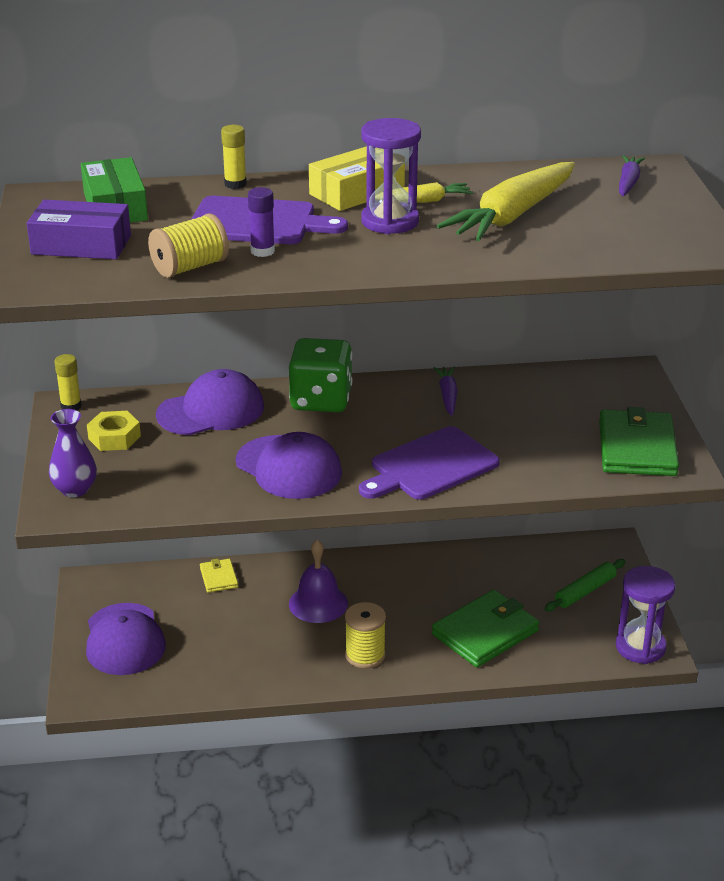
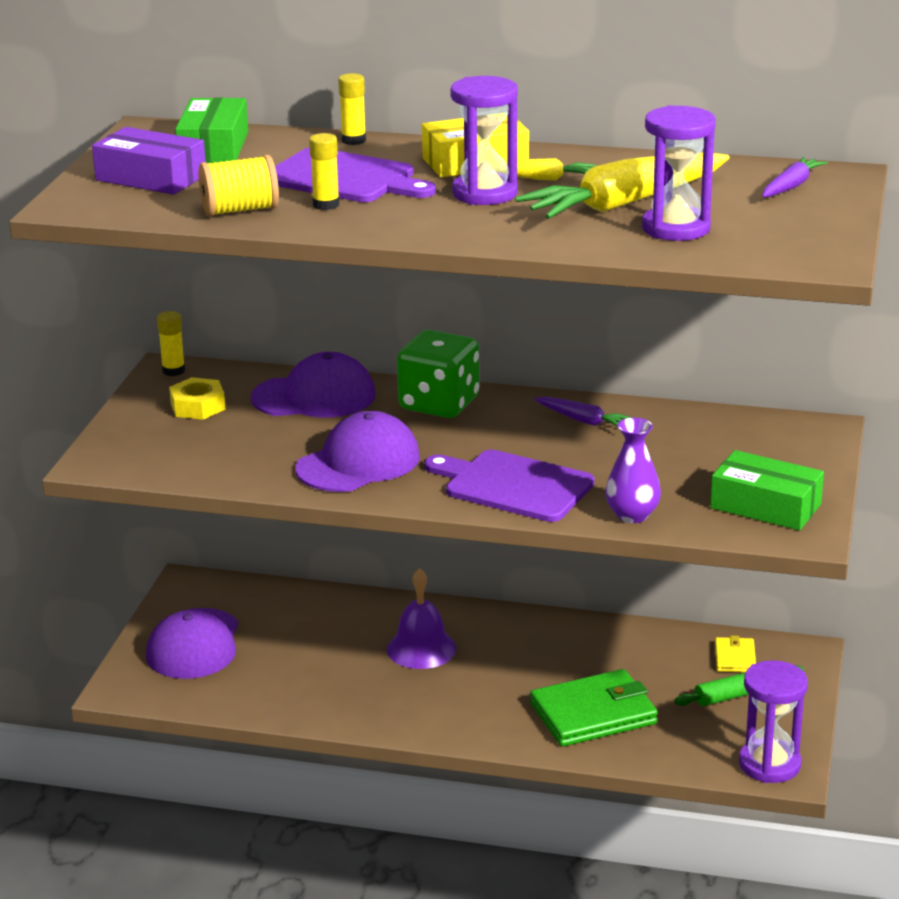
camera: 20 degrees right, 5 degrees down
(75, 489) = (126, 448): purple vase -> purple vase (632, 515)
(219, 578) = (327, 603): yellow wallet -> yellow wallet (735, 658)
(262, 251) = (326, 205): purple glue stick -> yellow glue stick
(288, 467) = (358, 463): purple cap -> purple cap turned 105 degrees counterclockwise
(365, 655) = (443, 709): yellow spool -> none
(430, 466) = (513, 486): purple cutting board -> purple cutting board turned 45 degrees clockwise
(447, 395) = (583, 420): purple carrot -> purple carrot turned 105 degrees clockwise
(572, 234) = (676, 228): none -> purple hourglass
(637, 448) = (765, 506): green wallet -> green box

